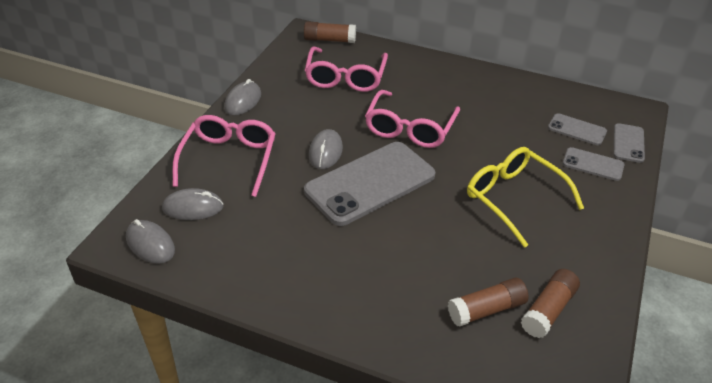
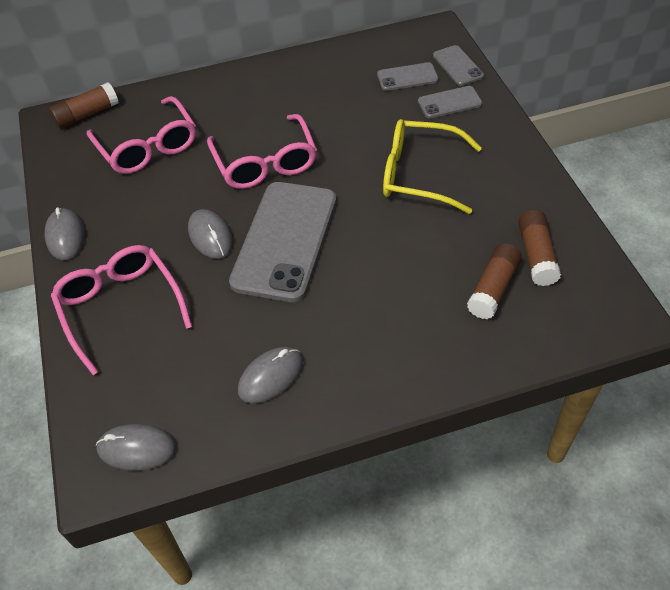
camera: 35 degrees left, 10 degrees up
(193, 207) = (139, 381): grey mouse -> grey mouse (271, 377)

